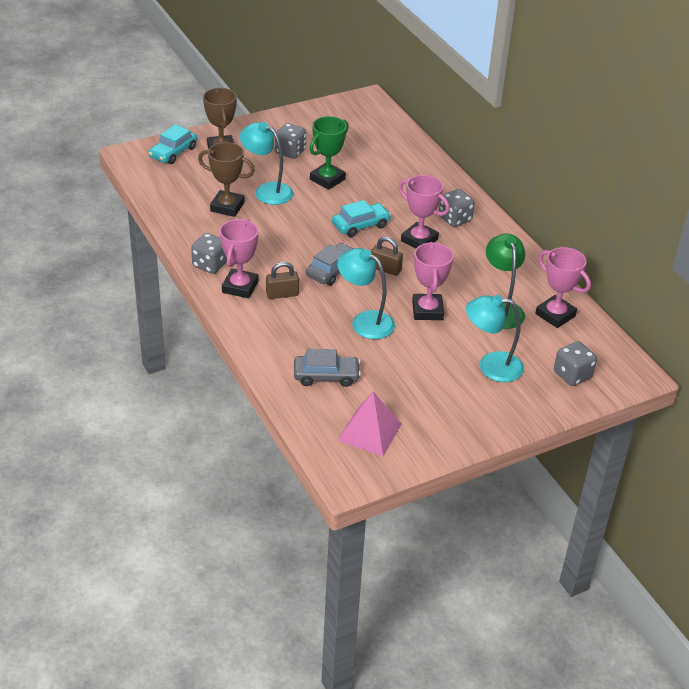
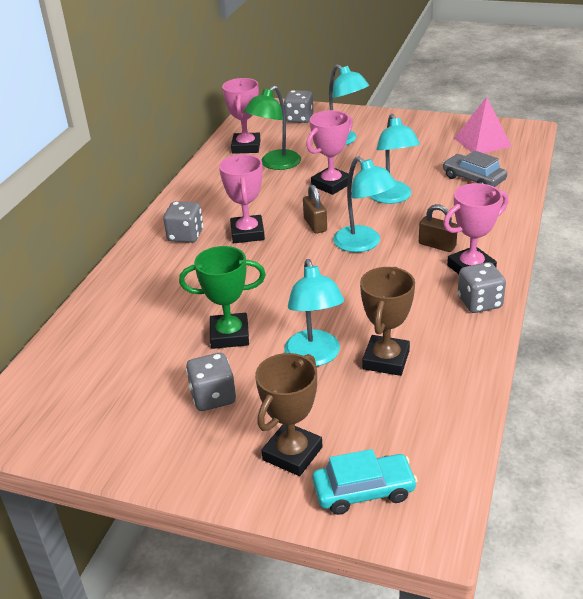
camera: 130 degrees left, 5 degrees down
(227, 207) = (386, 360): brown trophy -> brown trophy turned 45 degrees clockwise
(332, 270) = (363, 244): grey car -> turquoise lamp
(360, 225) = (276, 270): turquoise car -> none

